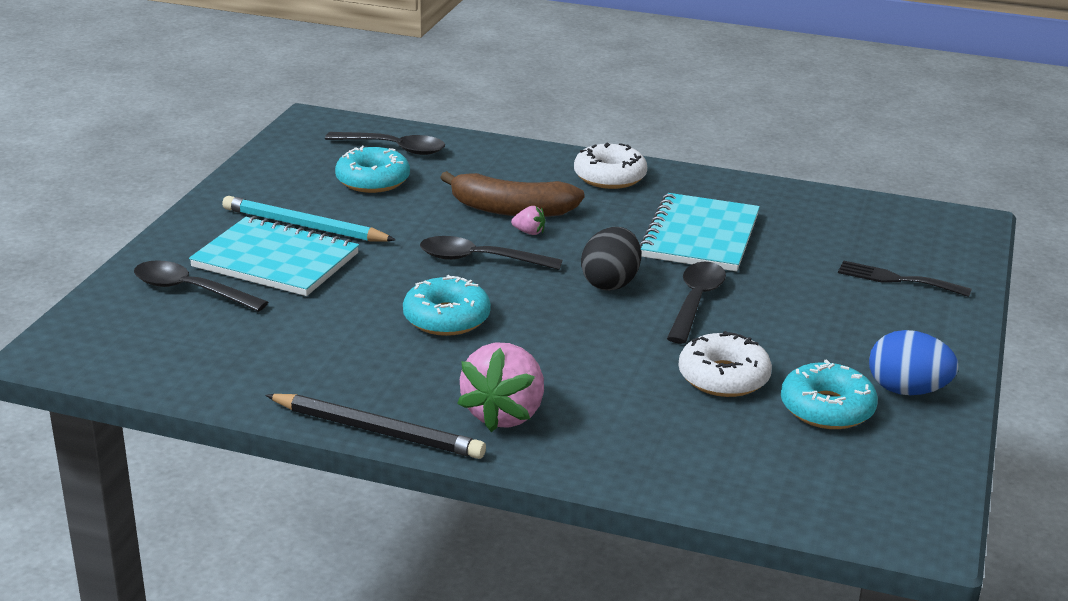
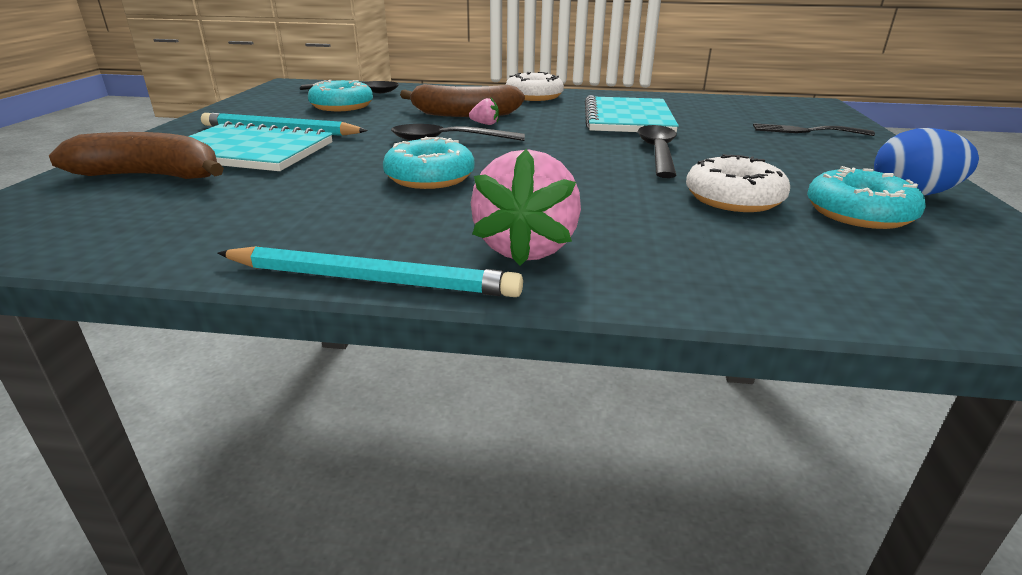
camera: 10 degrees left, 0 degrees up
(190, 290) = (151, 176): black spoon -> brown banana
(378, 431) = (372, 280): black pencil -> turquoise pencil
(610, 283) = (574, 146): black egg -> none

